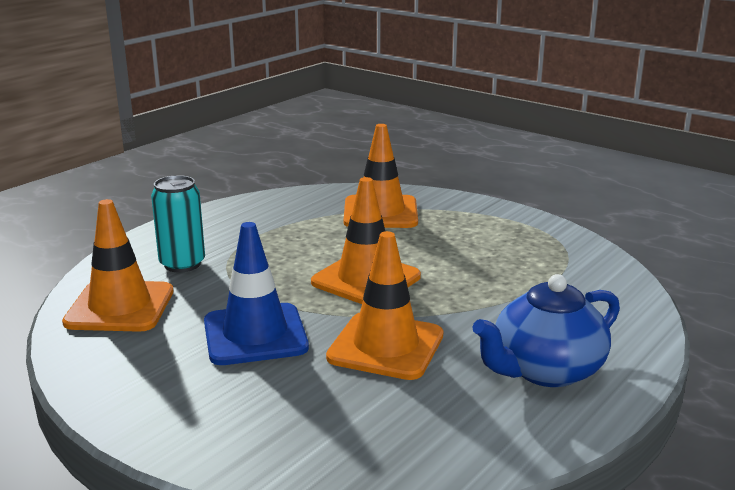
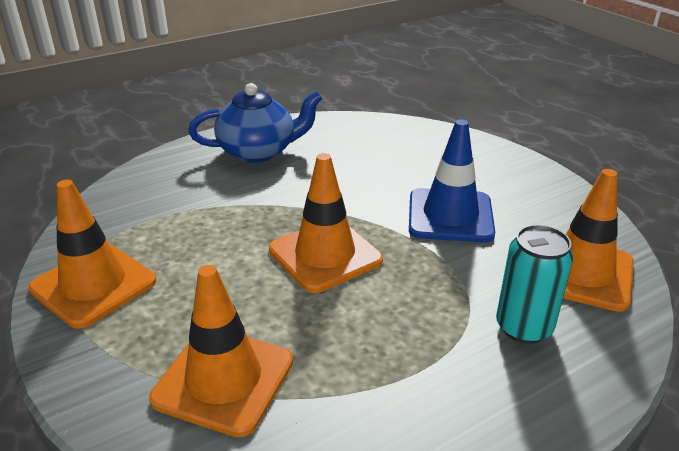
camera: 160 degrees left, 10 degrees up
(386, 346) = (351, 186): orange traffic cone -> orange traffic cone (93, 285)

